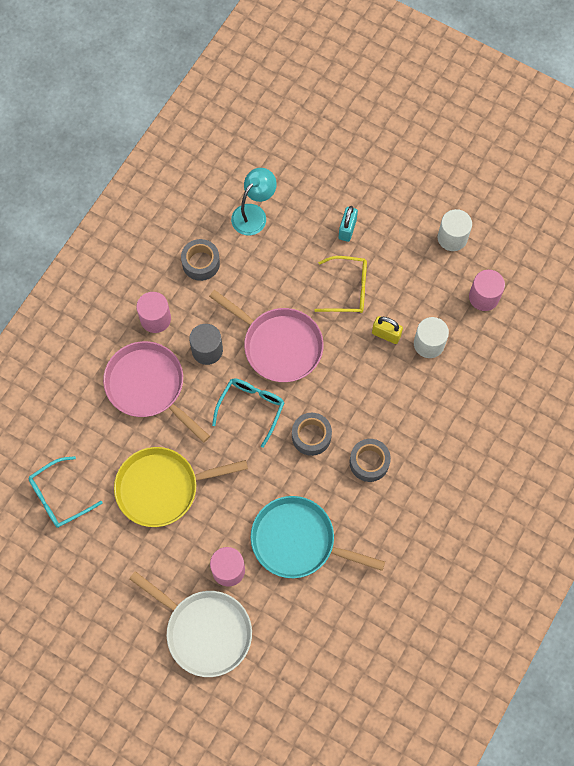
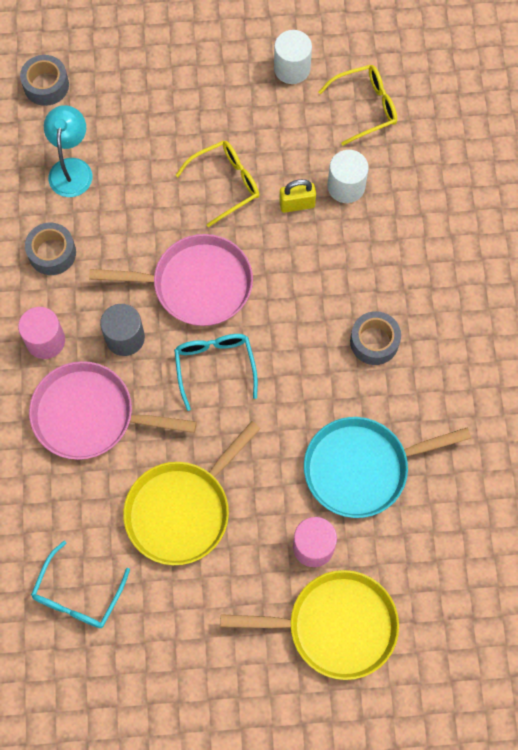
camera: 35 degrees left, 0 degrees up
(205, 631) = (336, 626): white pan -> yellow pan
(311, 436) = (297, 354): grey tape -> grey tape (46, 85)
(347, 229) = (180, 124): turquoise padlock -> none
(484, 297) = (365, 107): pink cylinder -> yellow glasses

